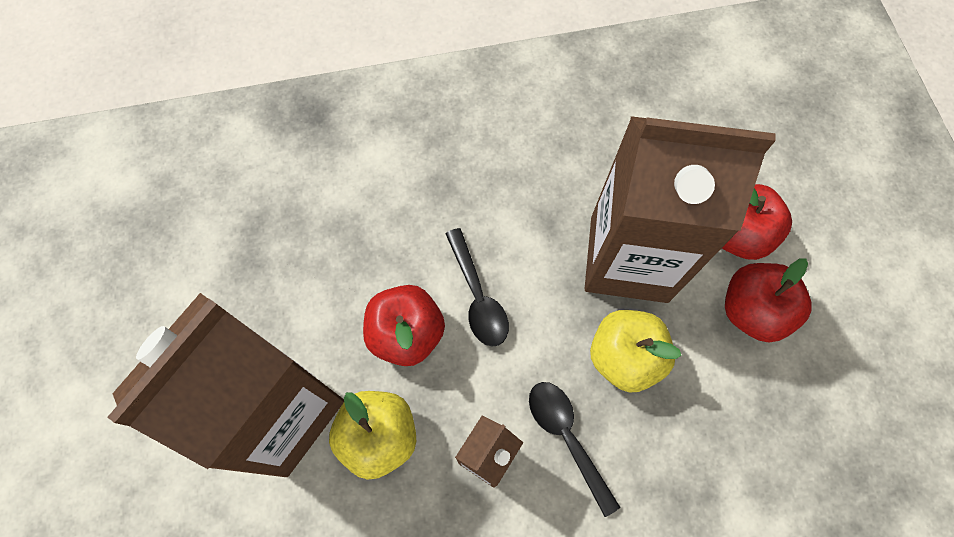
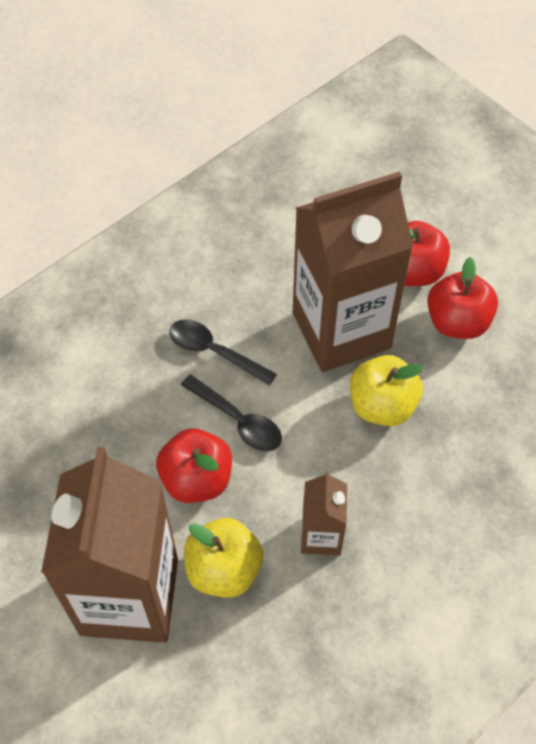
camera: 30 degrees left, 10 degrees down
(566, 437) = (374, 488): black spoon -> black spoon (214, 352)

